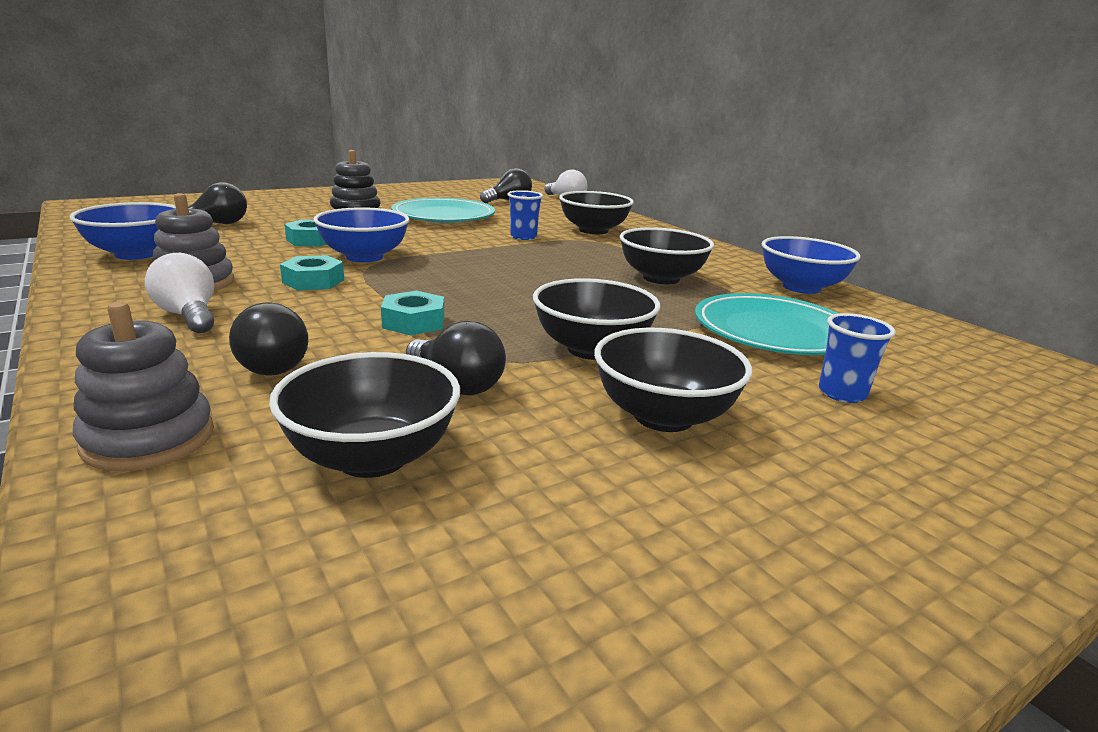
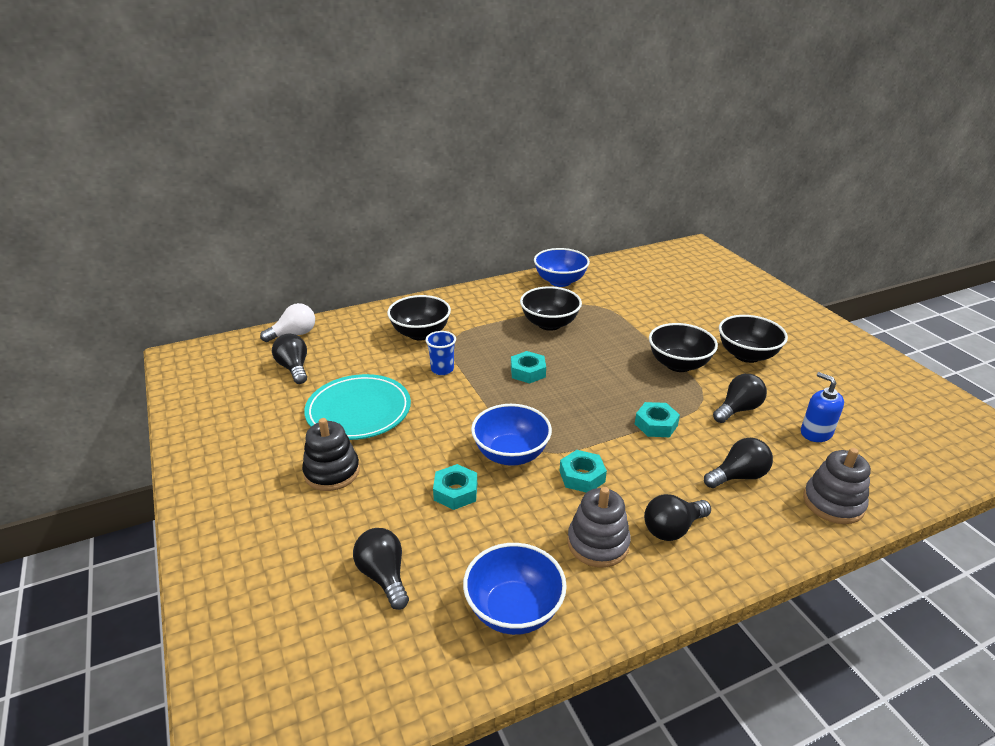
camera: 80 degrees left, 10 degrees up
(189, 316) = (672, 529): white light bulb -> black light bulb
(372, 457) = (816, 433): black bowl -> blue soap dispenser
(531, 266) = (528, 372): none -> turquoise nut
(774, 332) = (637, 307): turquoise plate -> none
(842, 393) = (706, 308): blue cup -> none

